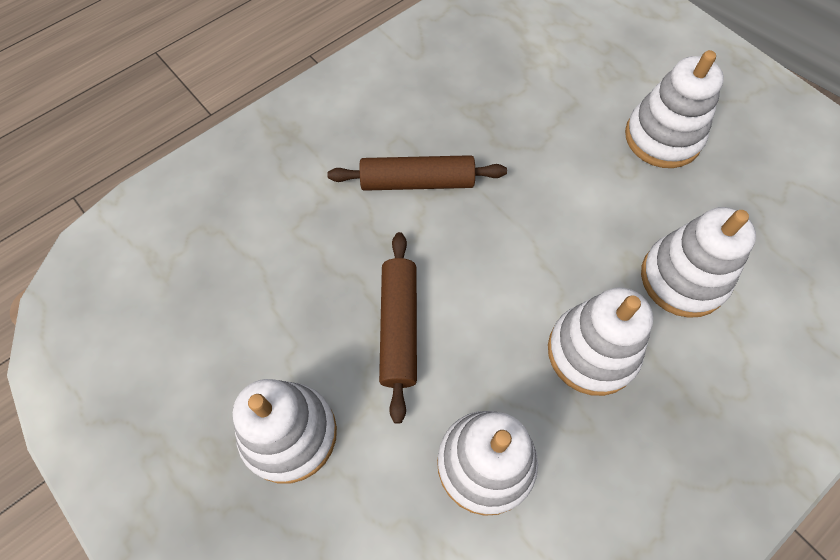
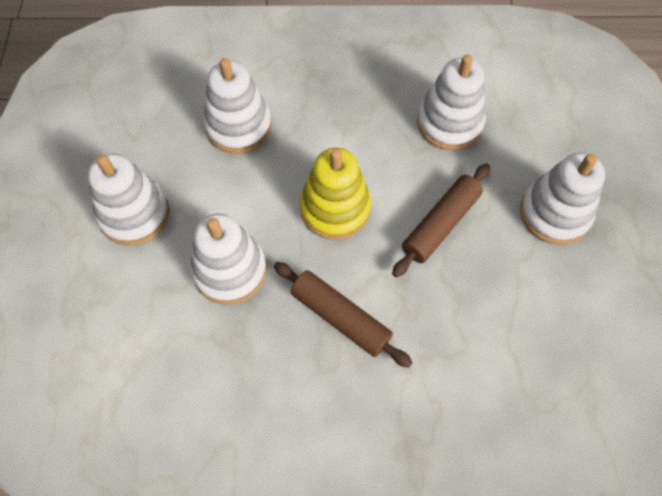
camera: 140 degrees left, 0 degrees up
(509, 267) = (335, 208): none -> yellow stacking toy
(592, 352) = (336, 130): white stacking toy -> white stacking toy (230, 270)

